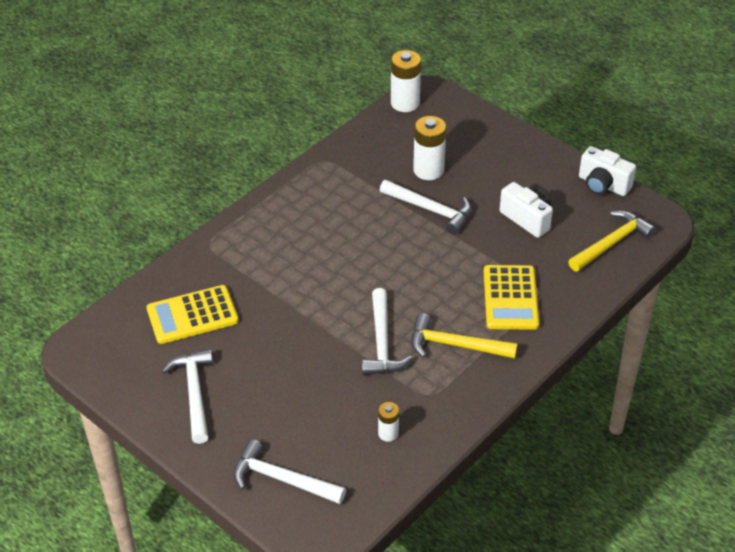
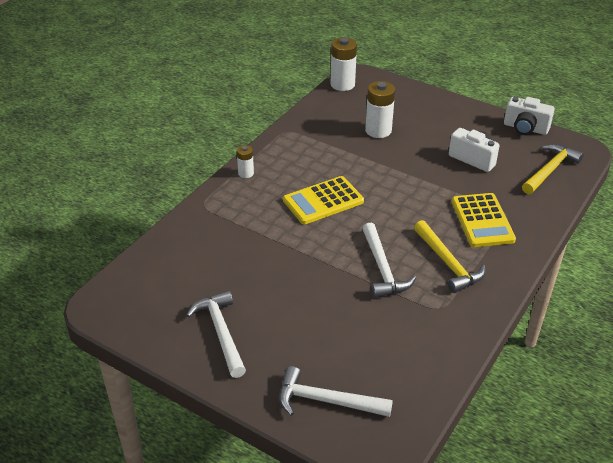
camera: 10 degrees left, 5 degrees down
(192, 315) = (202, 265): yellow calculator -> yellow calculator (323, 201)
(388, 433) = (413, 346): white battery -> white battery (246, 173)
(430, 210) = (390, 160): white hammer -> none
(455, 345) = (448, 263): yellow hammer -> yellow hammer turned 120 degrees counterclockwise

